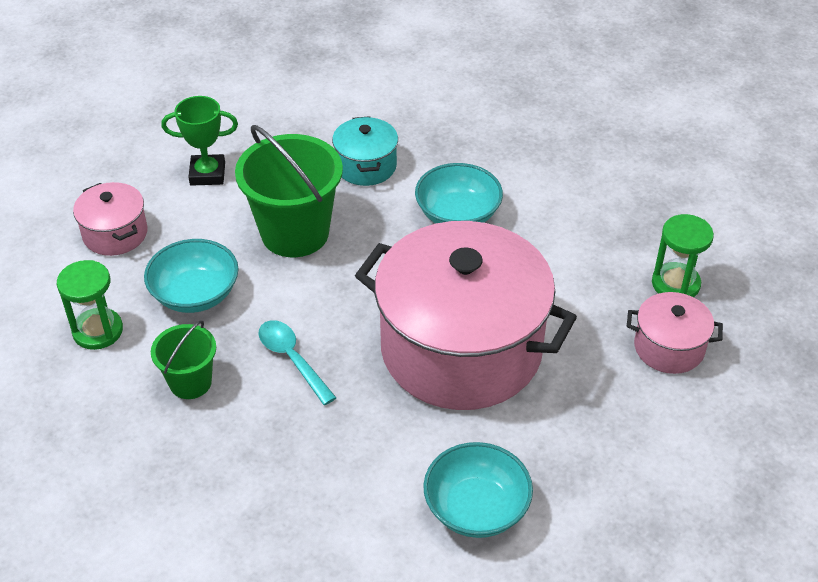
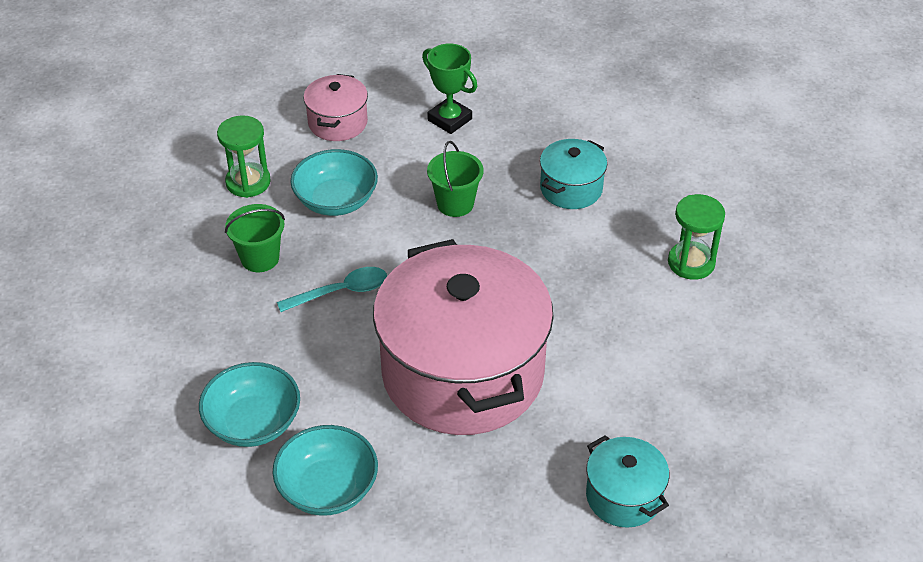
camera: 45 degrees right, 0 degrees up
(292, 359) = (340, 292): turquoise spoon -> turquoise spoon turned 60 degrees clockwise
(295, 233) = (455, 204): green bucket -> green bucket, size x0.55
(458, 215) = (593, 273): turquoise bowl -> turquoise bowl (253, 423)
(669, 347) = (623, 496): pink pot -> turquoise pot
(675, 284) = (699, 454): green hourglass -> green hourglass (691, 263)

